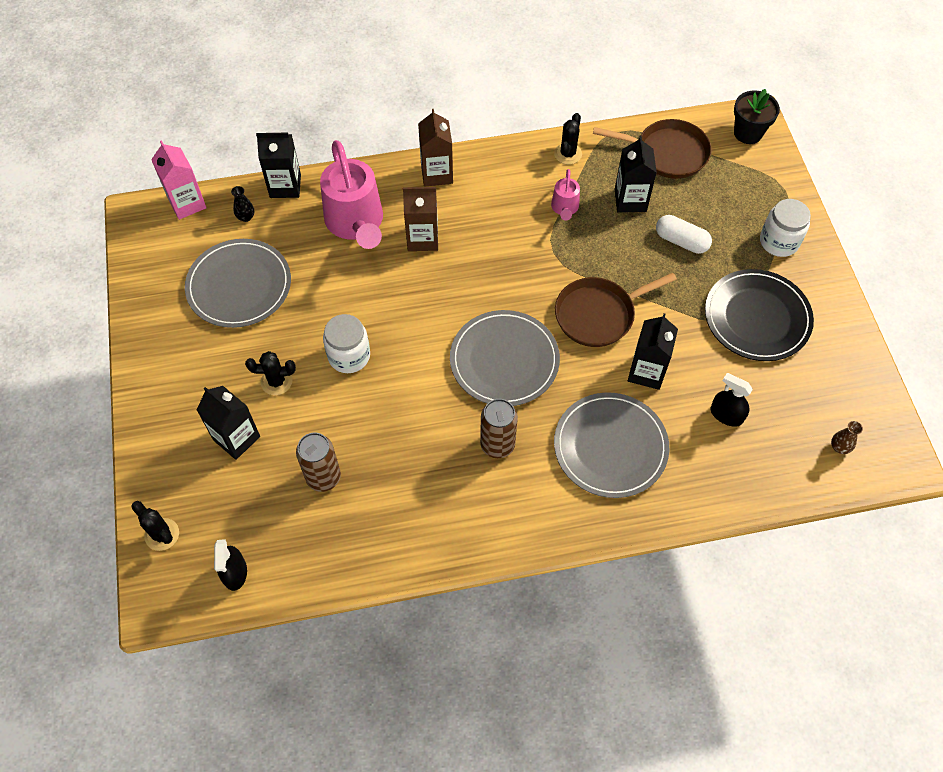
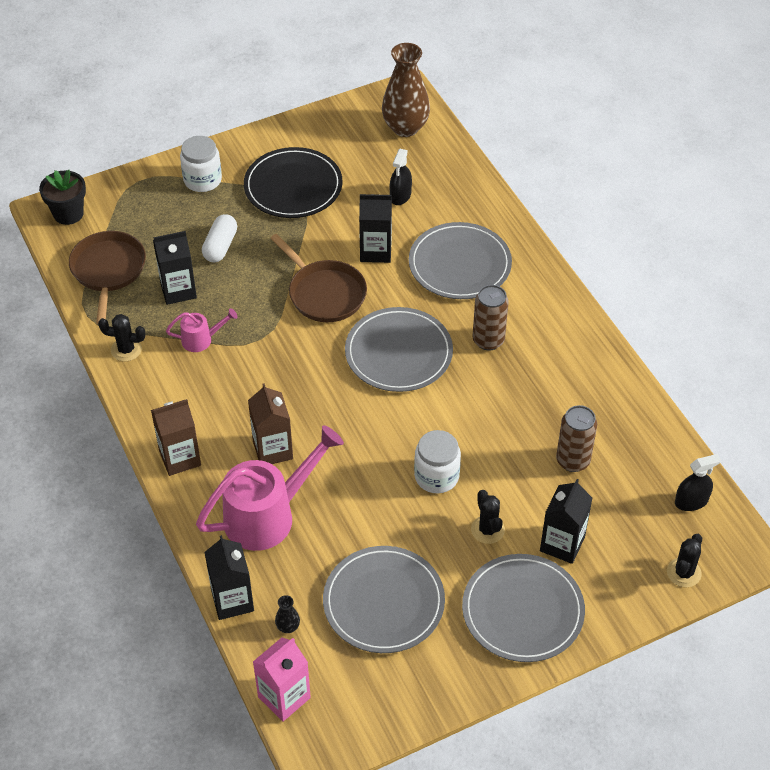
camera: 105 degrees left, 10 degrees down
(185, 386) = (522, 610): none -> grey plate
(839, 447) = (405, 127): brown vase -> brown vase, size x2.49

